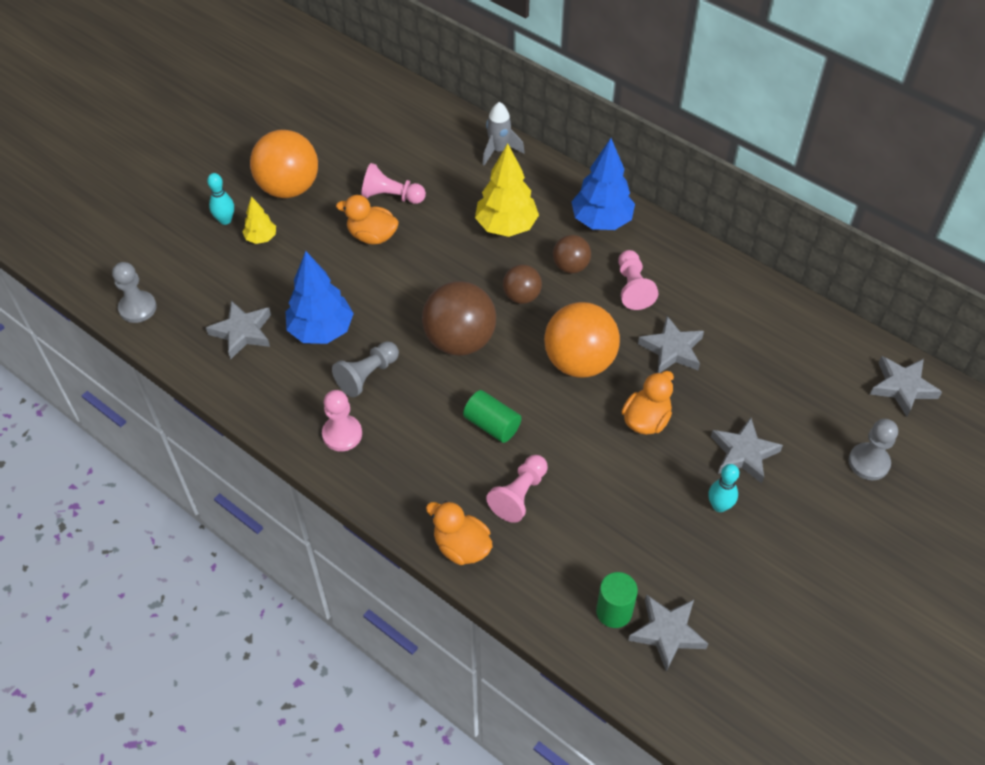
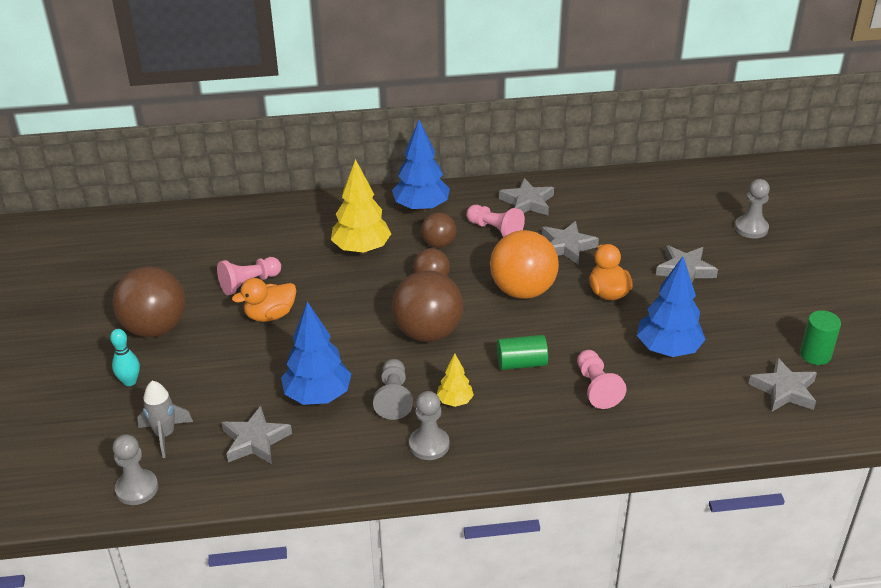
camera: 45 degrees left, 15 degrees down
(261, 238) = (180, 373): yellow tree -> yellow tree (455, 401)
(289, 187) = (155, 328): orange ball -> brown ball
(342, 434) = (429, 445): pink pawn -> grey pawn
(461, 547) = (606, 444): orange duck -> none
(499, 150) = (290, 210): grey rocket -> grey rocket (165, 435)
(614, 611) = (742, 403): green cylinder -> green cylinder (815, 355)
(622, 512) = (668, 349): none -> blue tree
(719, 506) = (712, 305): turquoise bowling pin -> none
(902, 387) = (713, 181): grey star -> grey star (527, 202)

